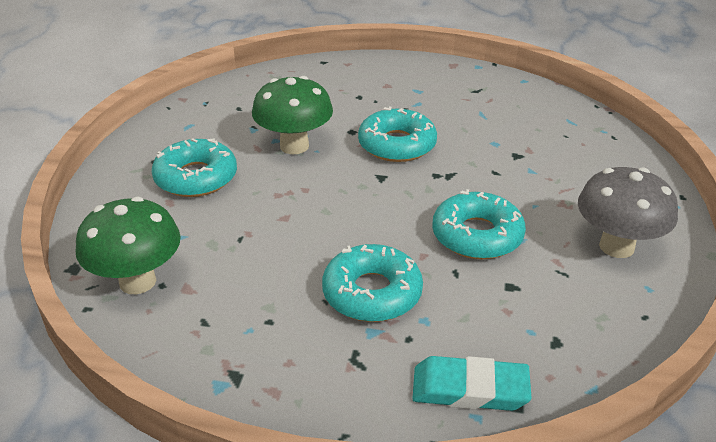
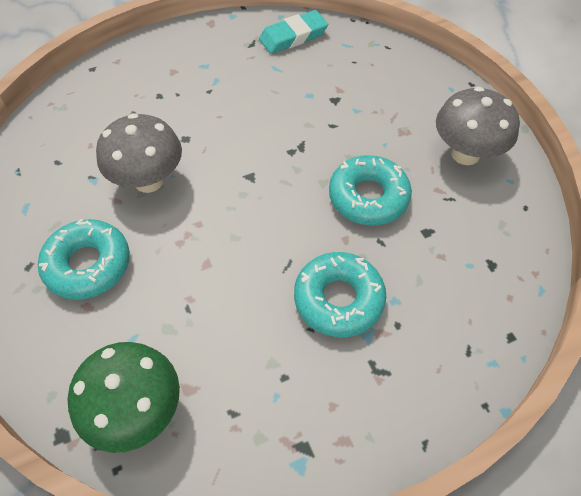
camera: 35 degrees left, 20 degrees up
(294, 146) = (148, 181): green mushroom -> grey mushroom
(397, 145) = (235, 135): turquoise donut -> none
(470, 389) = (472, 343): turquoise eraser -> turquoise eraser (293, 36)

